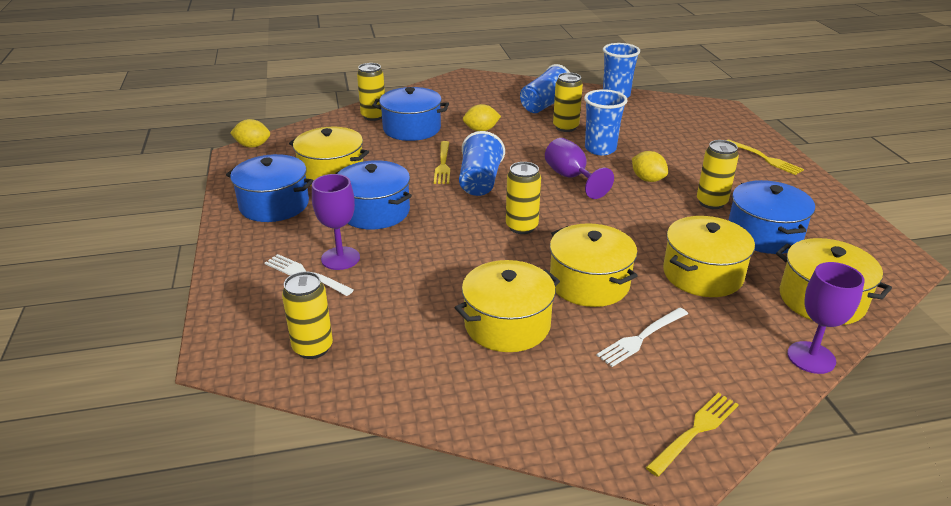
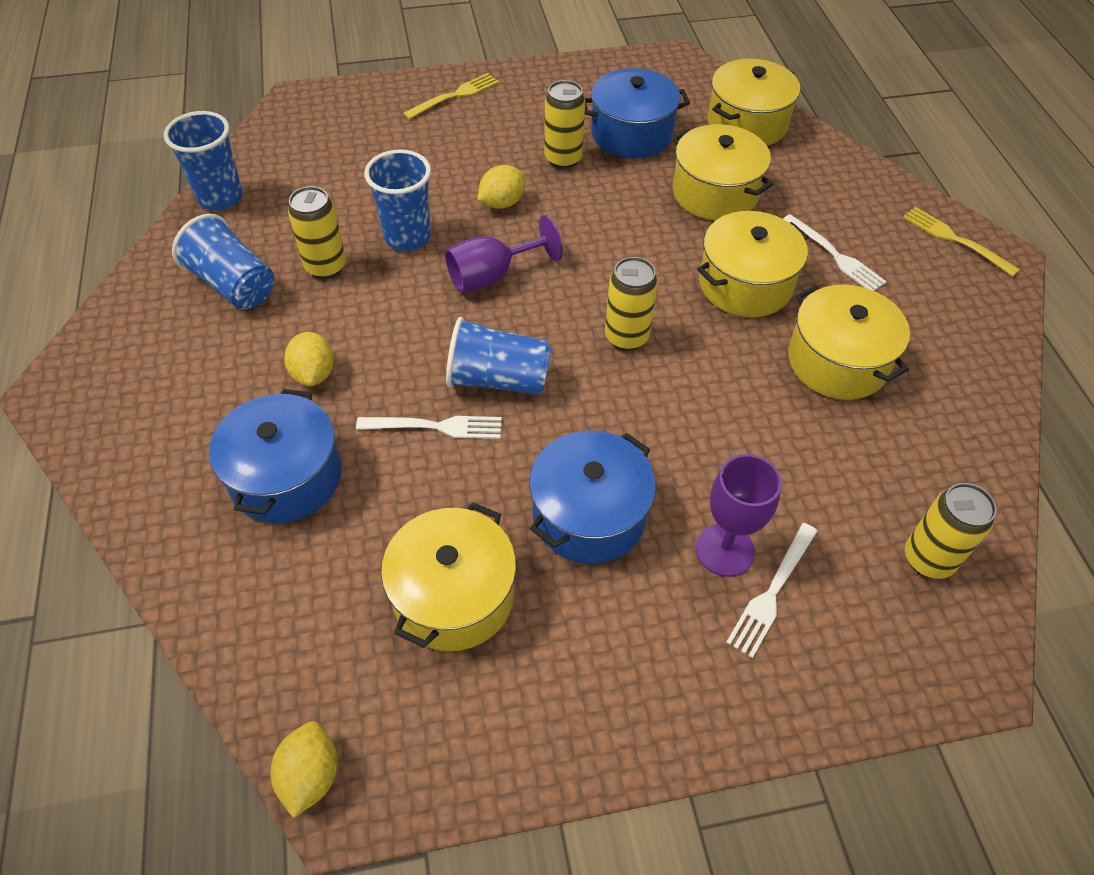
camera: 90 degrees left, 20 degrees up
(274, 205) = (567, 678): blue pot -> none
(373, 116) = (211, 546): yellow can -> none
(443, 164) = (436, 426): yellow fork -> white fork
(811, 357) = (836, 151): purple goblet -> none

